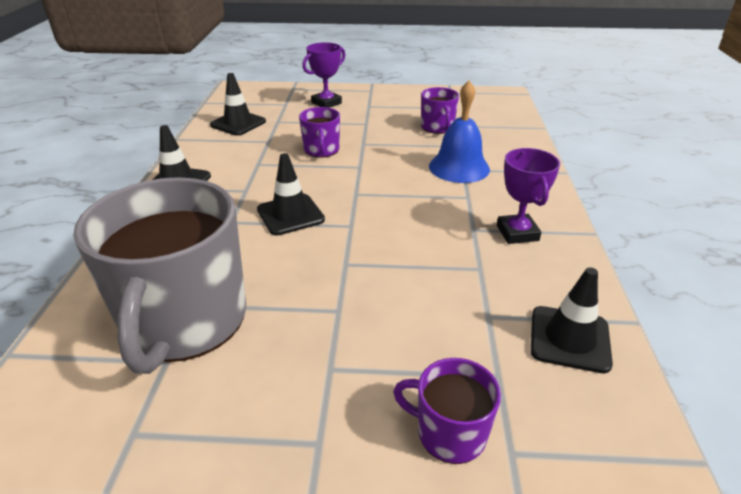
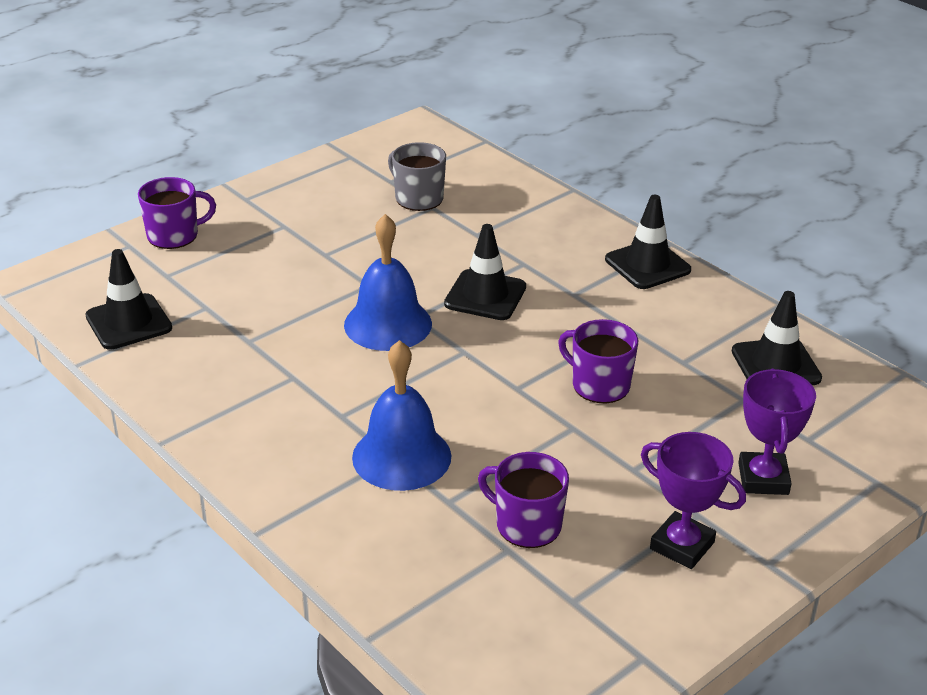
camera: 135 degrees right, 0 degrees up
(185, 321) = (418, 198): grey mug -> grey mug, size x0.46
(374, 229) = (388, 324): none -> blue bell
(517, 233) = (244, 396): purple trophy -> purple trophy (682, 545)

